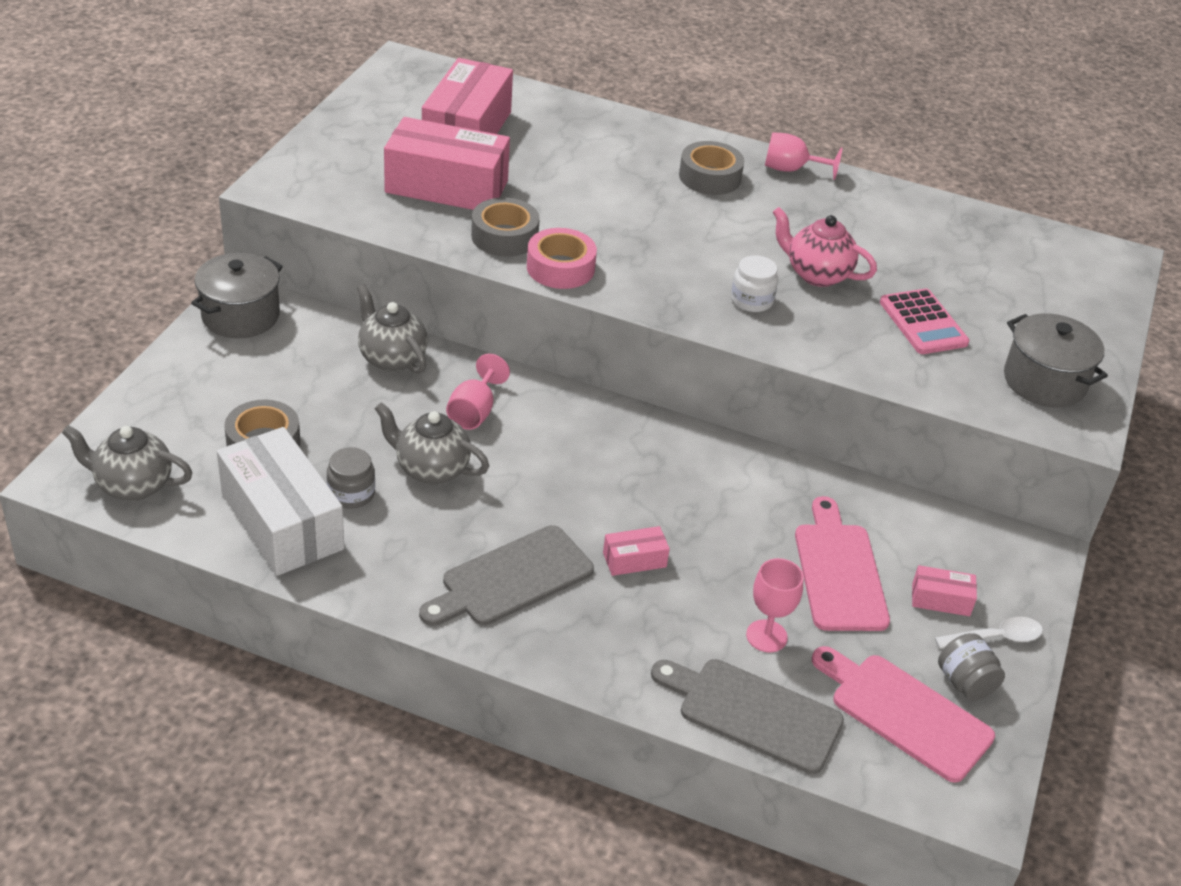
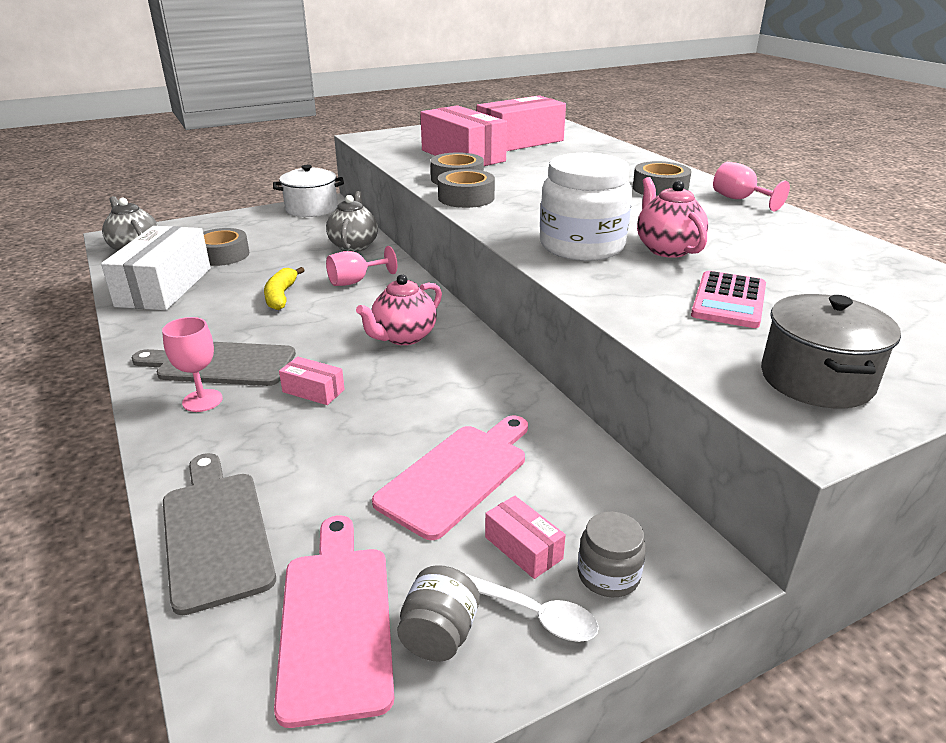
camera: 45 degrees right, 10 degrees down
(240, 316) = (311, 209): grey pot -> white pot
(351, 494) = (219, 290): grey jar -> grey jar (608, 575)
(431, 469) = (281, 296): grey teapot -> yellow banana
(560, 268) = (466, 198): pink tape -> grey tape
(622, 461) = (403, 337): none -> pink teapot
(752, 300) = (582, 246): white jar -> white jar, size x2.06
(766, 636) = (321, 486): pink goblet -> pink goblet (202, 400)

